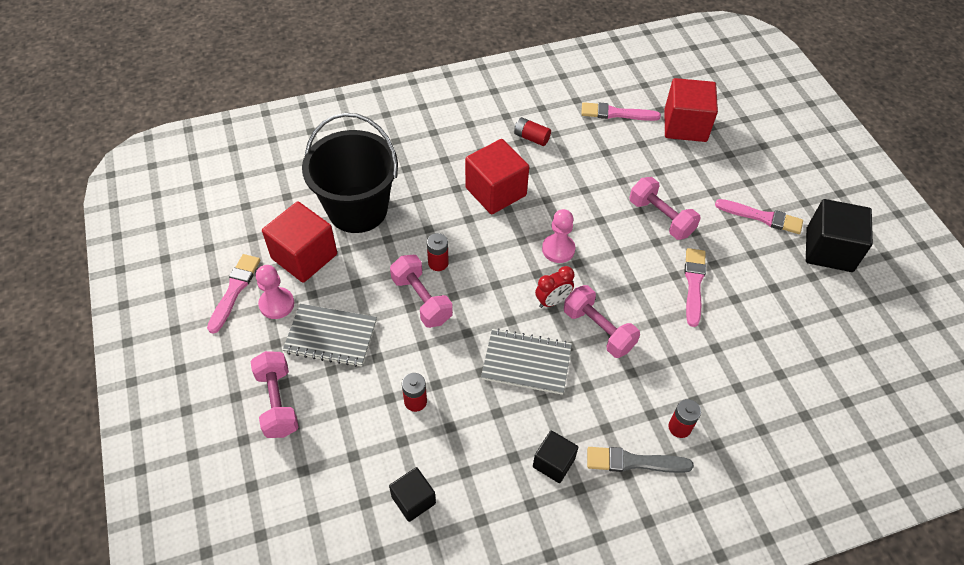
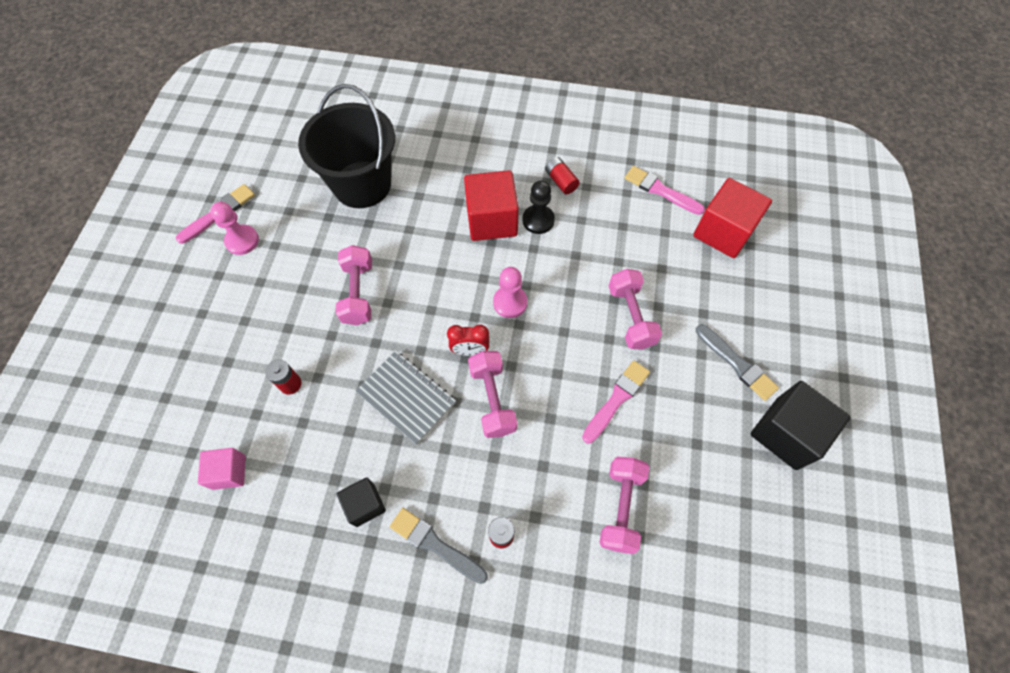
camera: 30 degrees right, 10 degrees up
(278, 402) = (186, 328): pink dumbbell -> pink dumbbell (621, 507)
(304, 256) = (291, 208): red cube -> none
(331, 336) = (264, 290): grey notebook -> none
(413, 500) = (229, 472): black cube -> pink cube
(438, 263) = (395, 265): red battery -> none
(535, 176) = (538, 220): none -> black pawn
(762, 217) = (737, 364): pink brush -> grey brush

